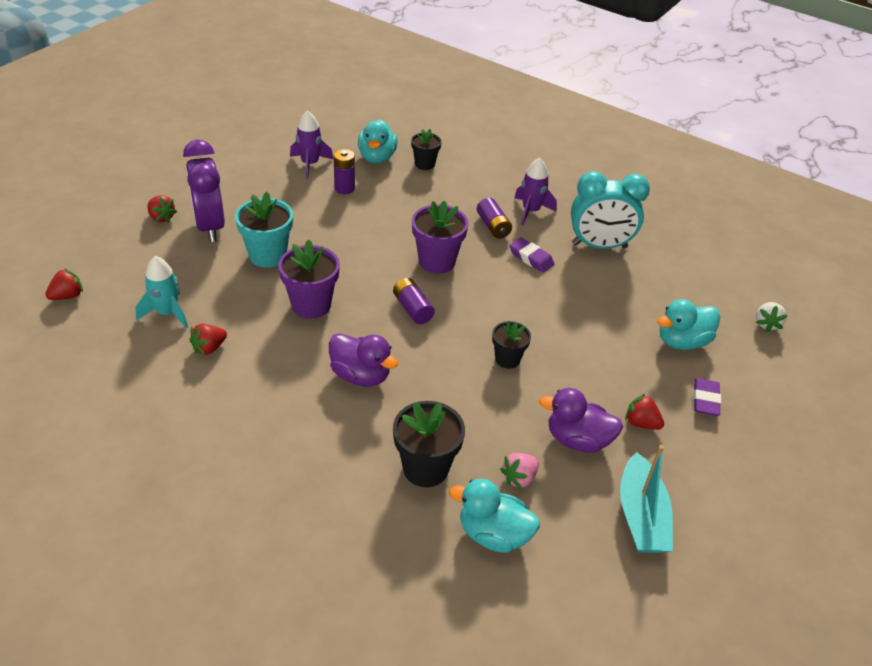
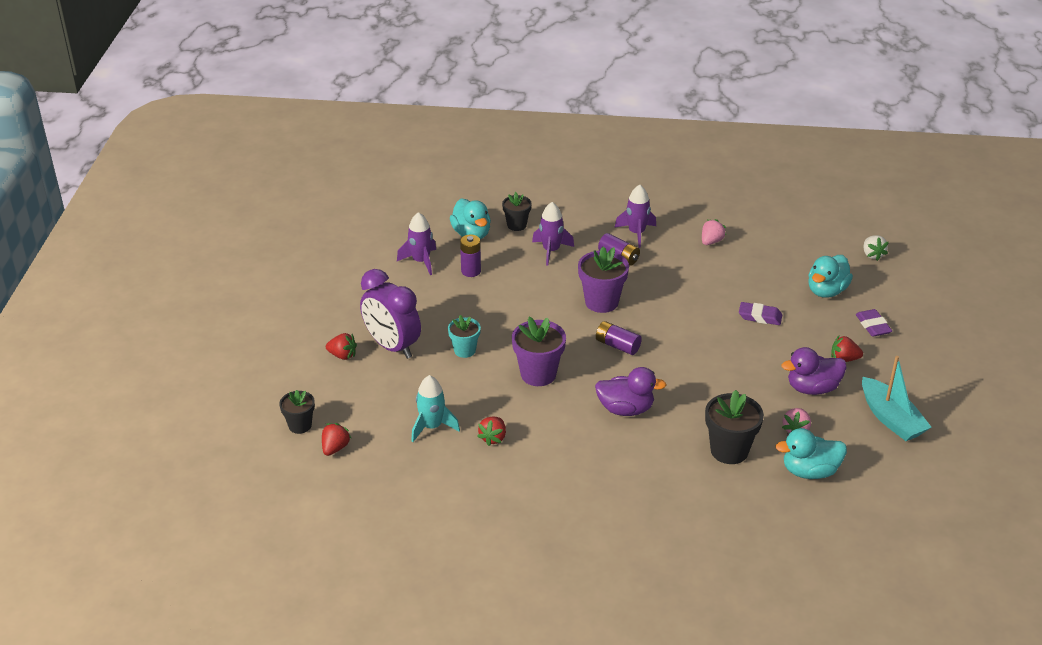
camera: 25 degrees left, 5 degrees down
(268, 255) = (464, 350): turquoise flower pot -> turquoise flower pot, size x0.62
(434, 197) = (551, 251): none -> purple rocket
(507, 359) = (718, 353): black flower pot -> black flower pot (300, 425)
(531, 258) = (669, 271): purple eraser -> purple eraser (760, 317)
(599, 246) = (711, 241): turquoise clock -> pink strawberry

